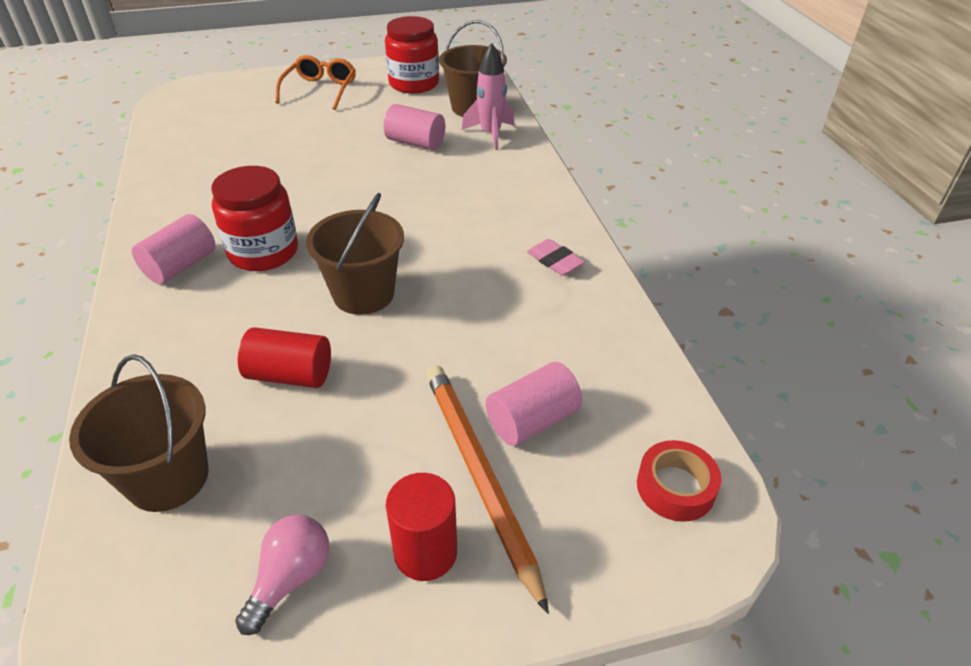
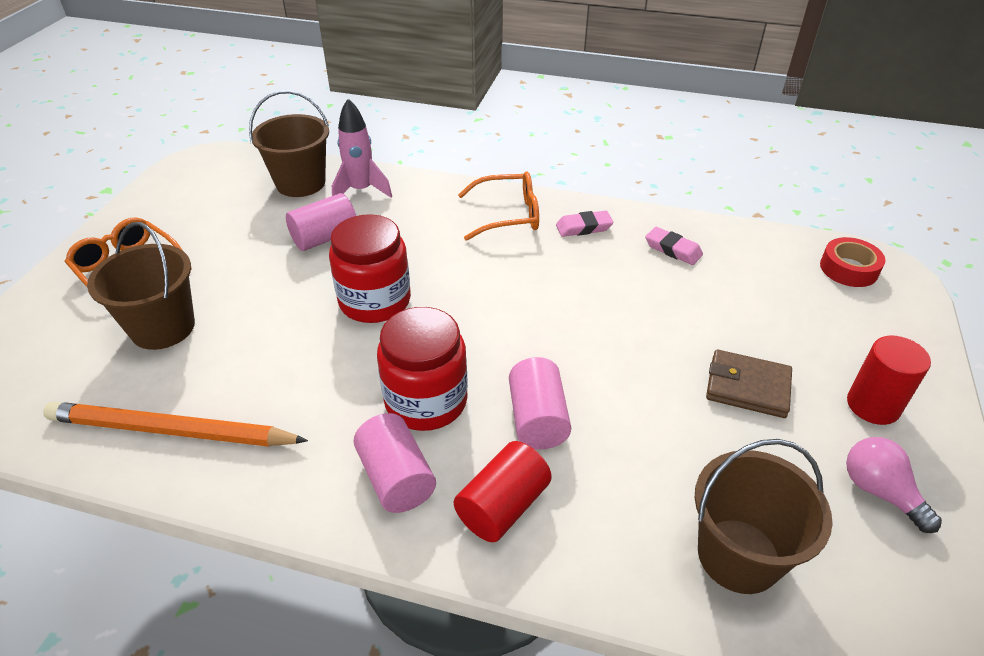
camera: 60 degrees left, 0 degrees up
(290, 375) = (638, 430): red cylinder -> red cylinder (502, 506)
(363, 294) = (550, 348): brown bucket -> brown bucket (163, 328)
(392, 437) = (747, 387): none -> brown wallet
(414, 84) = (204, 201): red jar -> red jar (375, 301)
(479, 476) = (807, 353): orange pencil -> orange pencil (171, 431)
(530, 213) = (508, 215): none -> orange glasses
(532, 420) = (761, 306): pink cylinder -> pink cylinder (537, 419)
(574, 329) = (673, 249): none -> pink eraser

